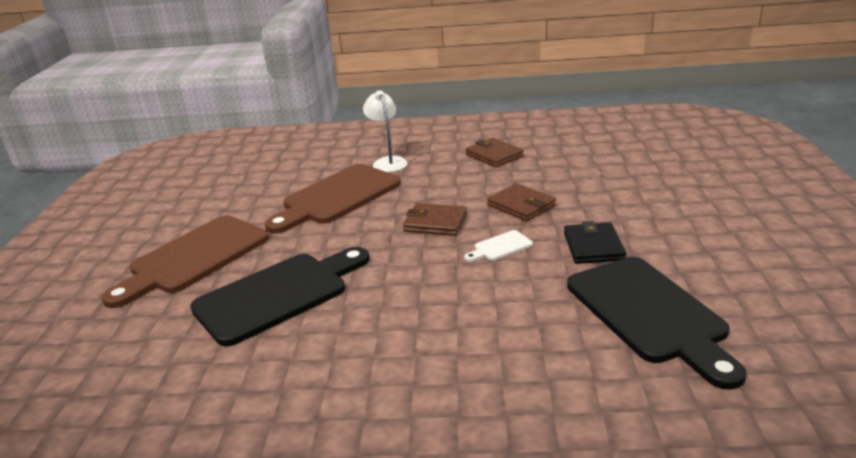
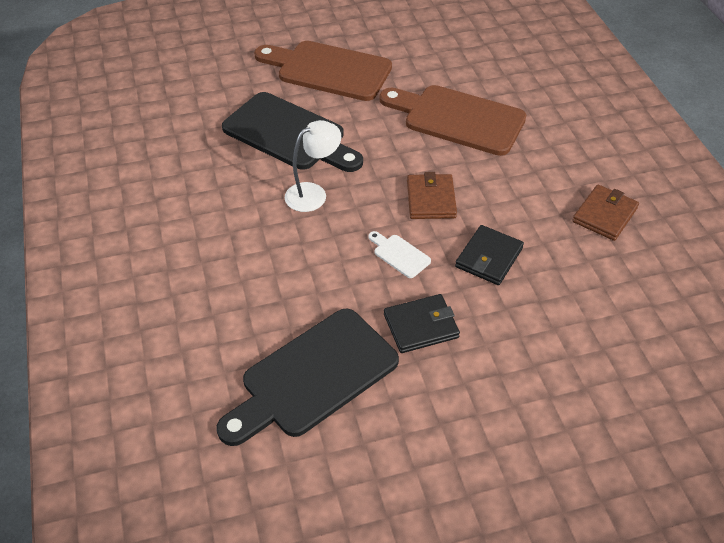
camera: 70 degrees right, 20 degrees up
(388, 162) = (549, 133): white lamp -> white lamp (313, 193)
(521, 205) = (489, 257): brown wallet -> black wallet

